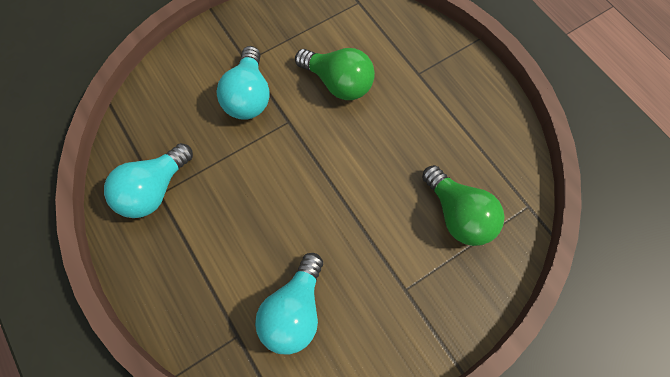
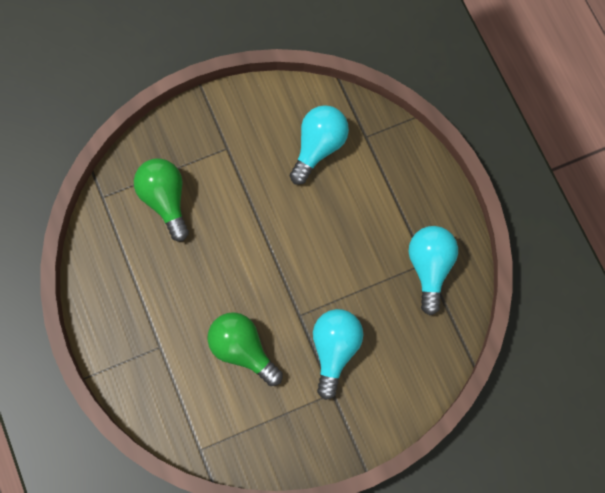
camera: 170 degrees left, 5 degrees up
(154, 190) = (430, 267): turquoise light bulb -> turquoise light bulb turned 45 degrees counterclockwise

